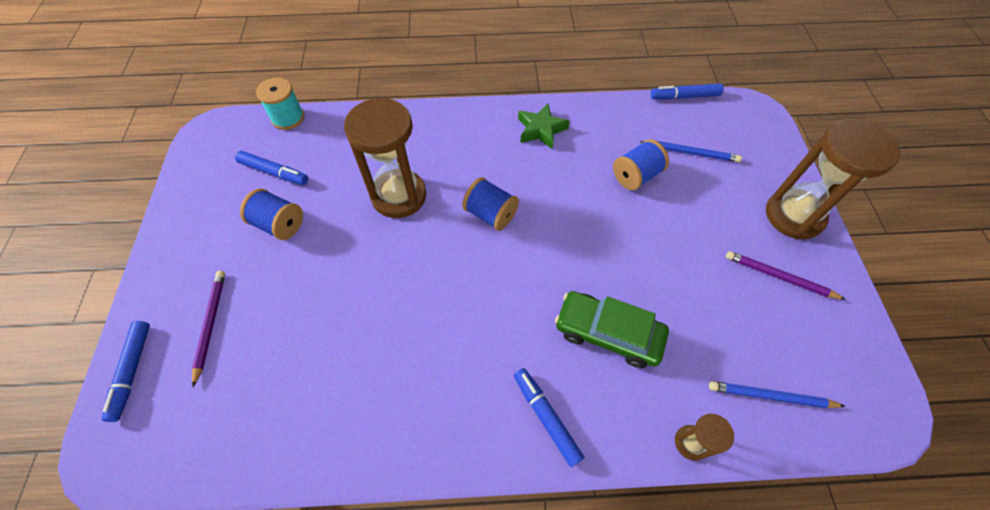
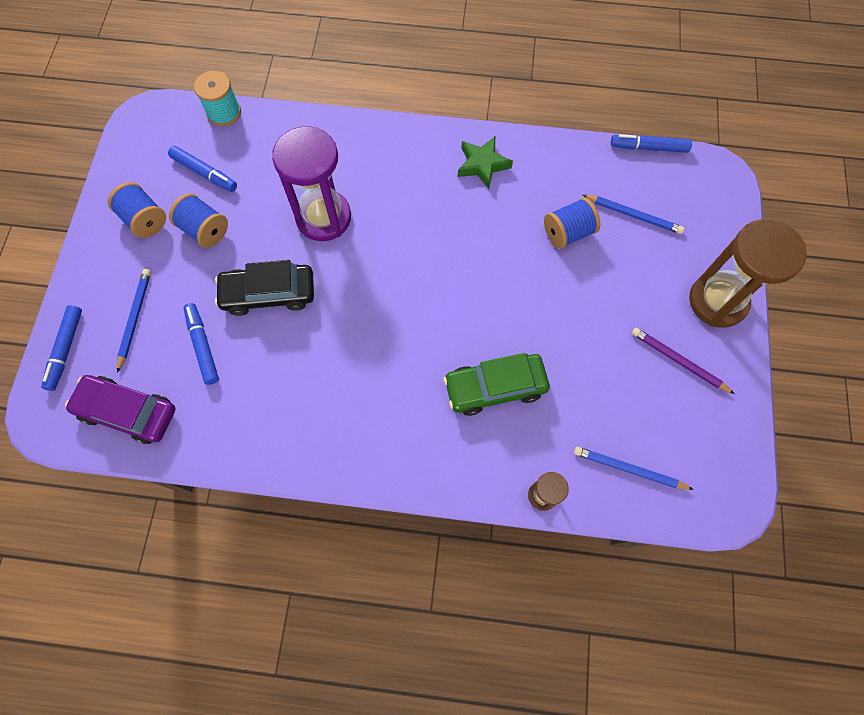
camera: 10 degrees right, 10 degrees up
(208, 431) = (128, 412): none -> purple car
(210, 325) = (135, 319): purple pencil -> blue pencil
(354, 276) = (269, 294): none -> black car
(399, 196) = (323, 217): brown hourglass -> purple hourglass
(490, 214) = (410, 251): blue spool -> blue spool (145, 220)
(546, 417) = (420, 452): blue marker -> blue marker (203, 346)
(608, 333) = (495, 387): green car -> green car turned 45 degrees counterclockwise

